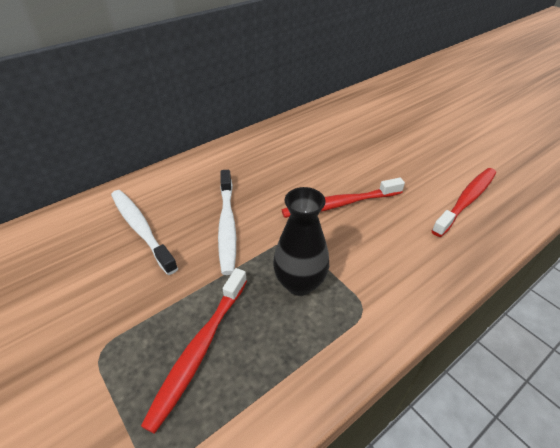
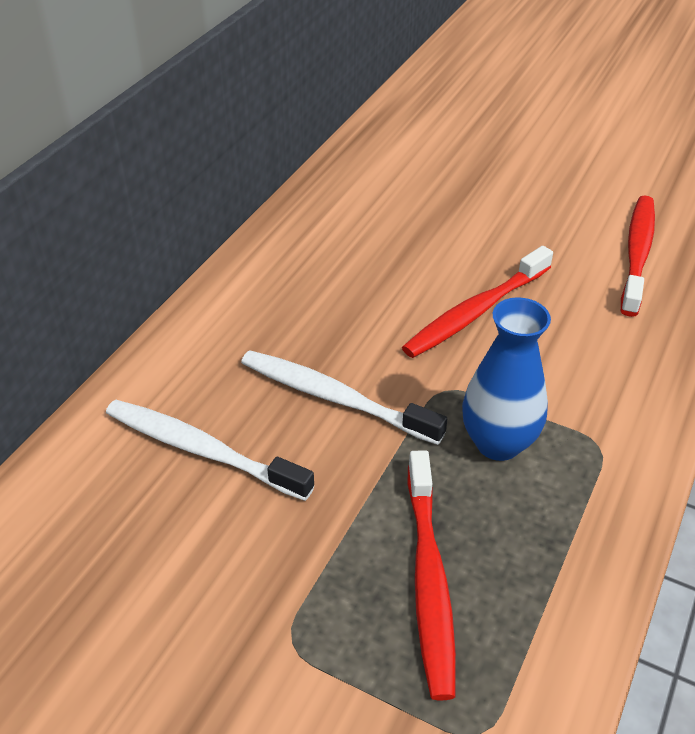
camera: 25 degrees left, 0 degrees up
(227, 225) = (335, 398): white toothbrush -> white toothbrush turned 150 degrees clockwise
(300, 283) = (498, 443): black vase -> blue vase

